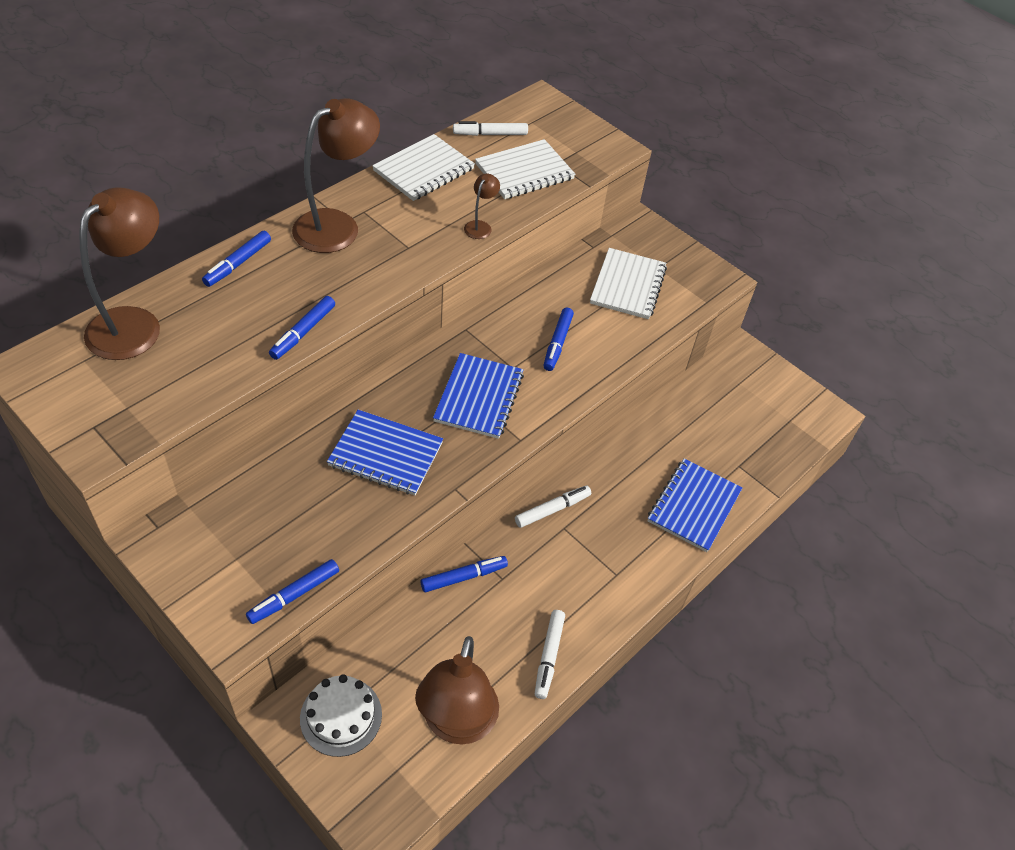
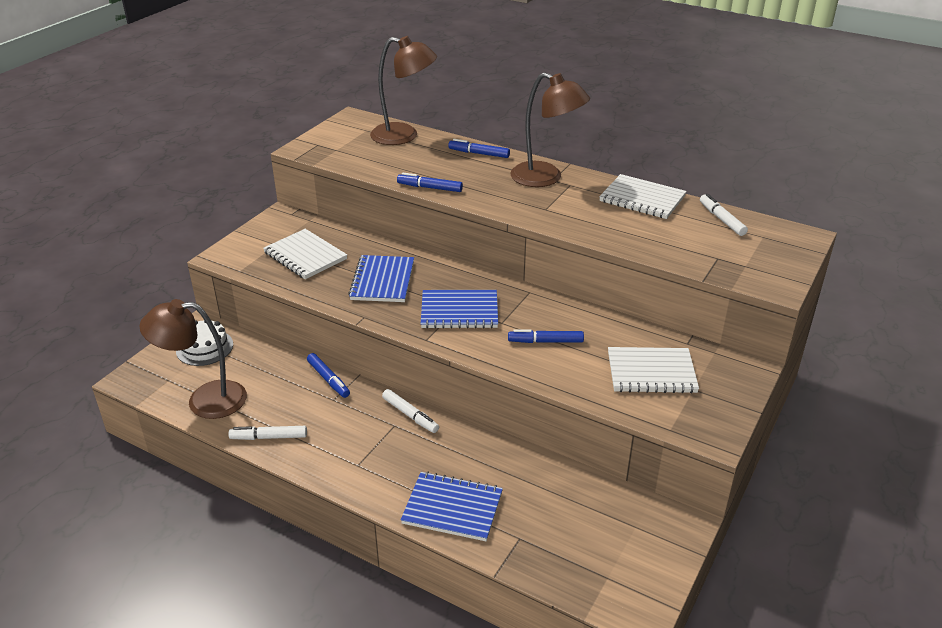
camera: 80 degrees right, 15 degrees down
(294, 595) = (254, 270): blue marker -> none
(480, 226) = (597, 234): brown lamp -> none
(524, 172) = (688, 244): white notebook -> white notebook (305, 256)

